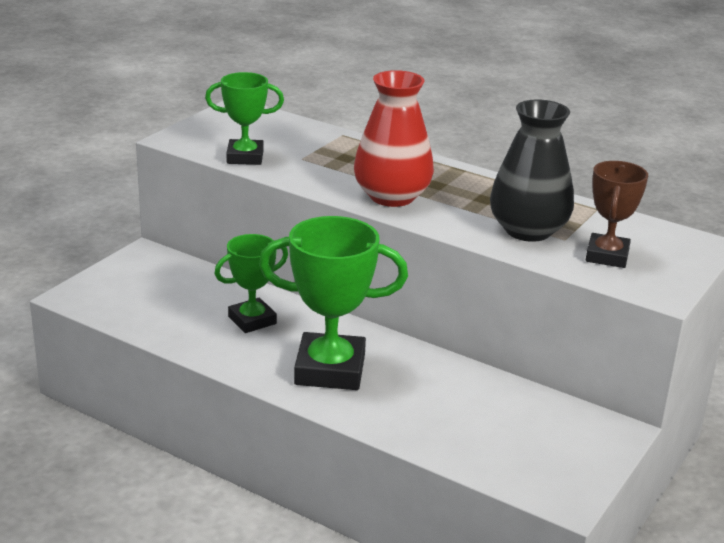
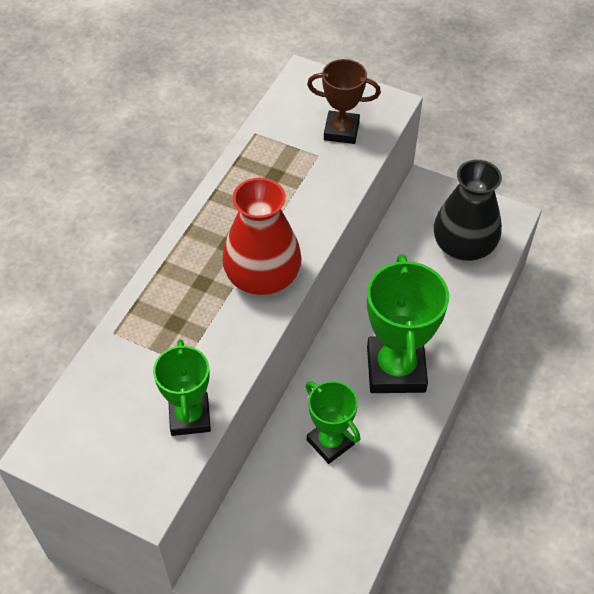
camera: 95 degrees left, 25 degrees up
(528, 230) = (309, 178): black vase -> black vase (463, 246)

